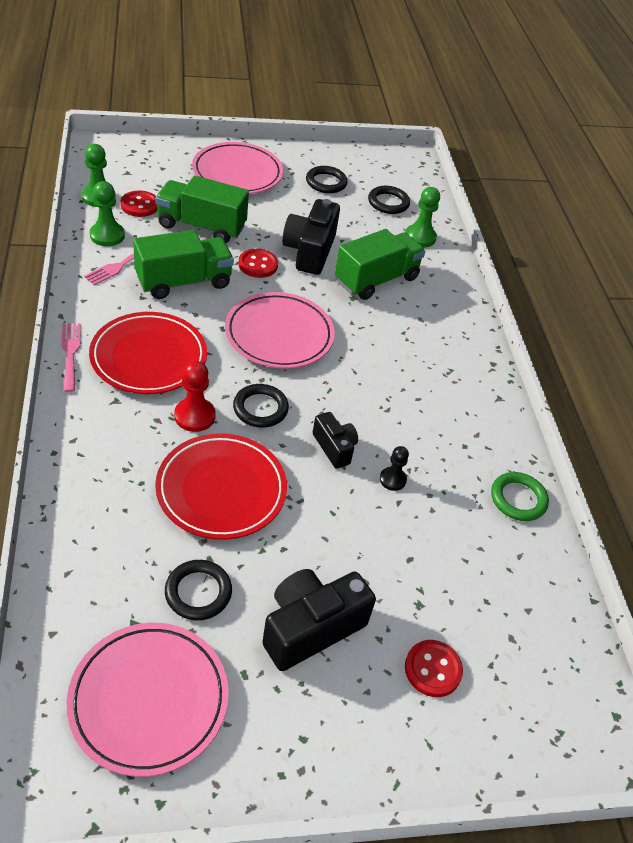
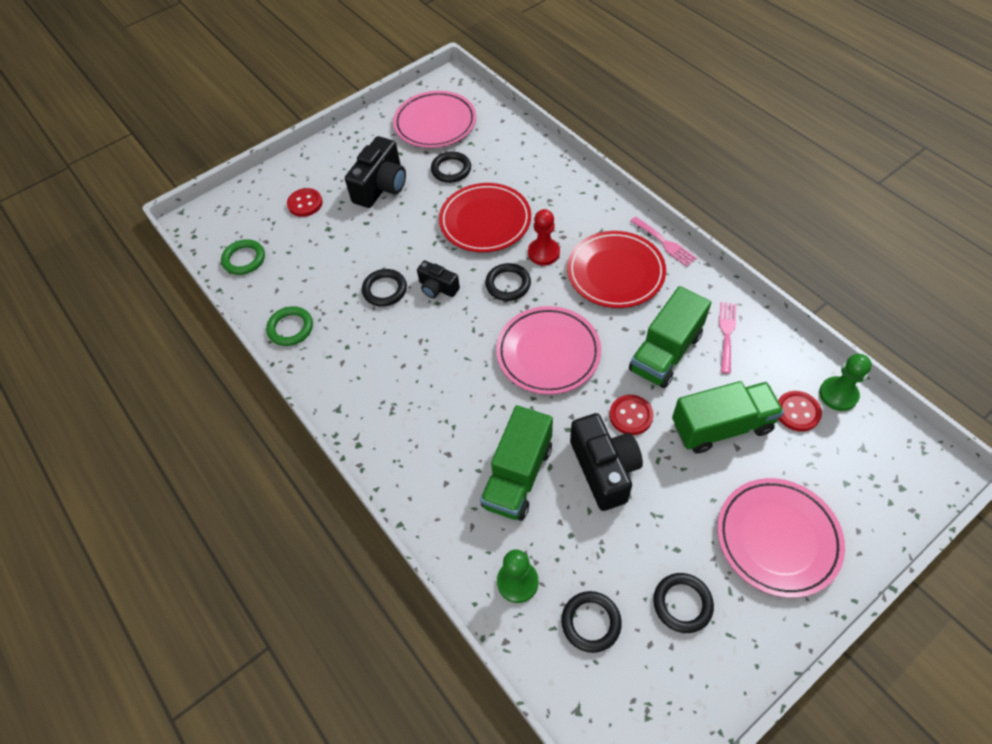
camera: 160 degrees right, 10 degrees up
(107, 235) = (774, 356): green pawn -> none
(392, 479) = (385, 290): black pawn -> black ring
(549, 626) = (244, 259): none -> green ring

